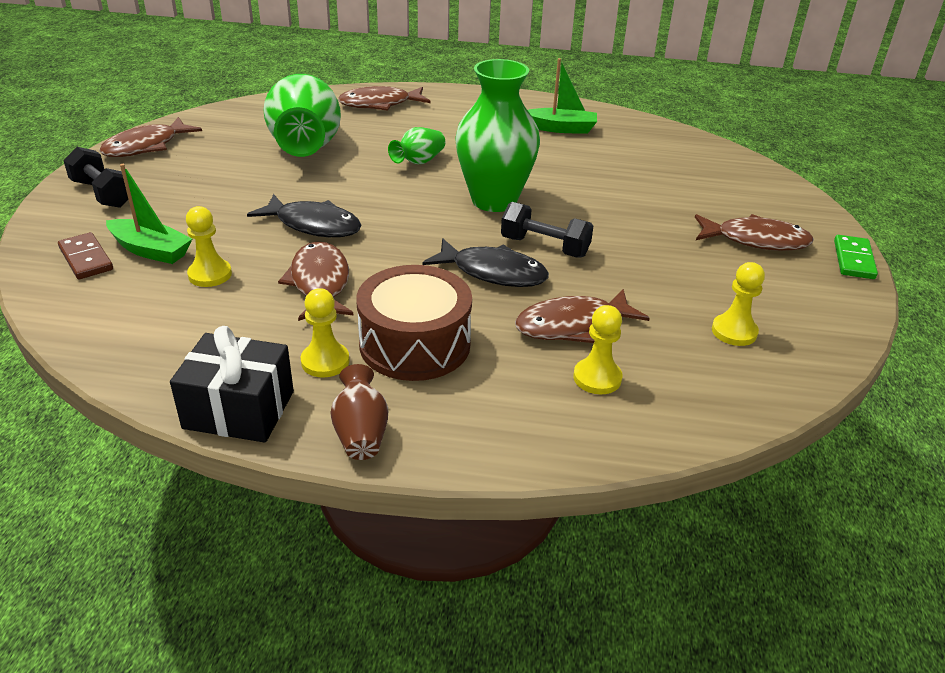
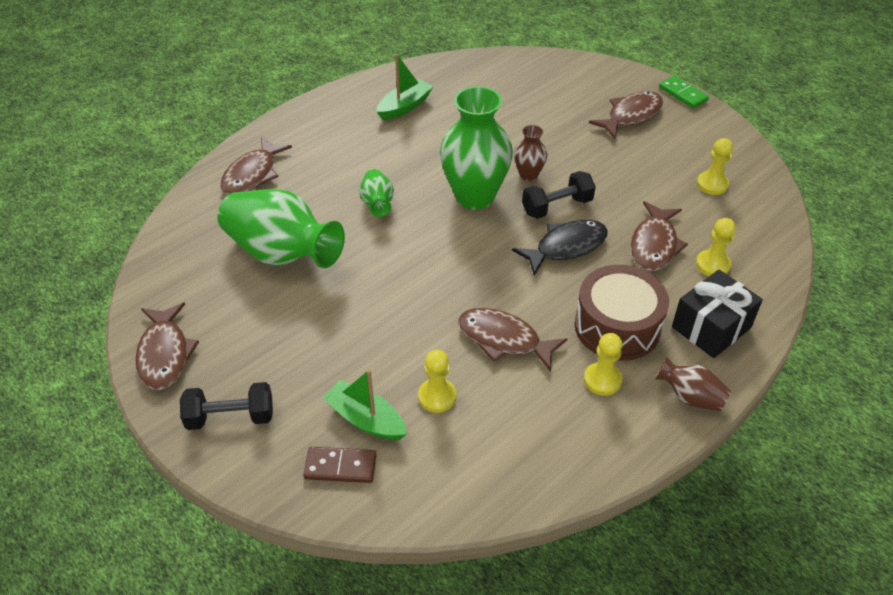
camera: 50 degrees left, 10 degrees up
(151, 250) = (366, 419): green boat -> green boat turned 120 degrees counterclockwise
(239, 410) = (623, 448): black gift -> black gift (711, 327)
(313, 225) = (418, 306): black fish -> none
(566, 216) = (528, 175): none -> brown vase

